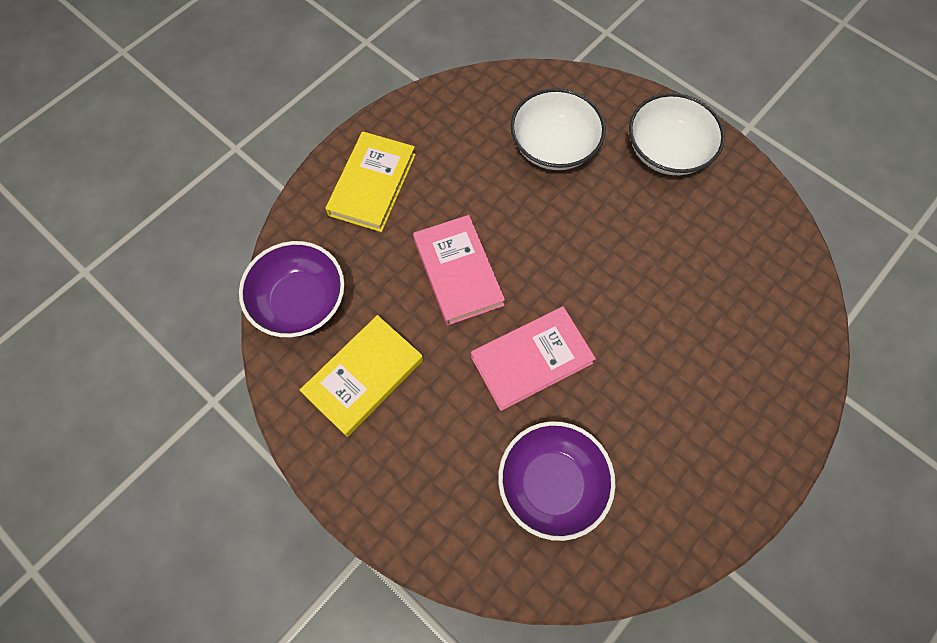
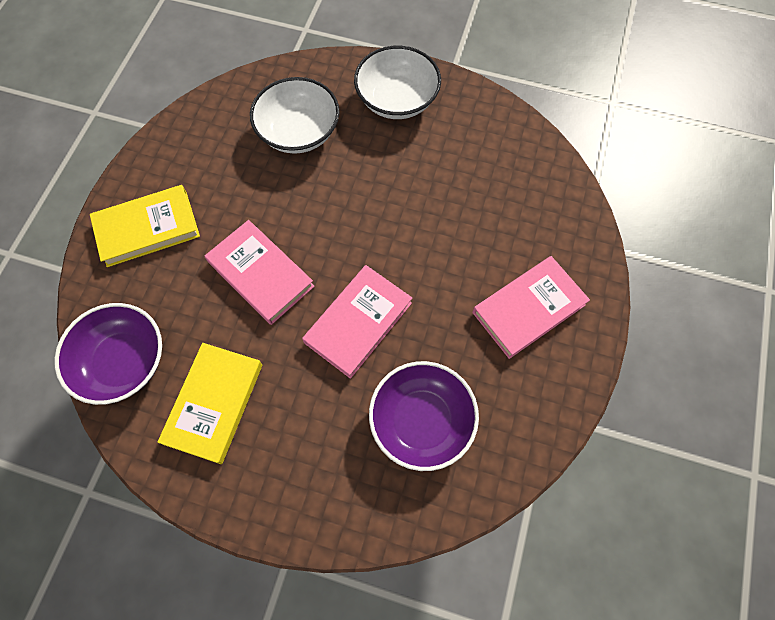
camera: 25 degrees left, 0 degrees up
(372, 184) = (147, 228): yellow book -> yellow book turned 75 degrees clockwise
(711, 421) = (528, 308): none -> pink book

